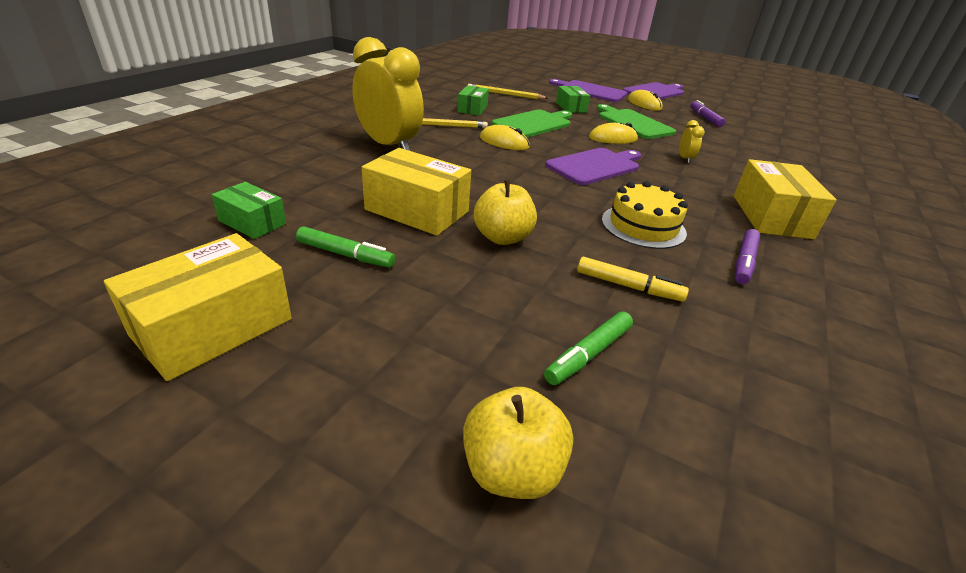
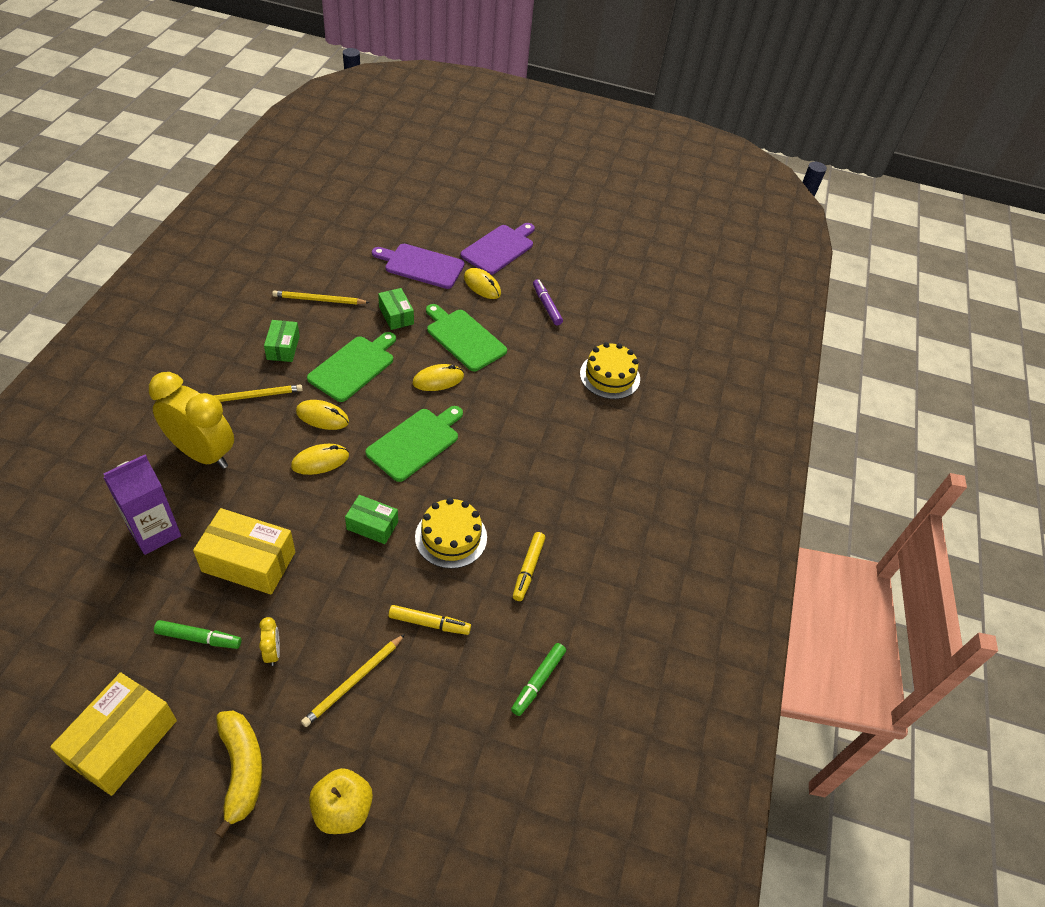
camera: 15 degrees left, 15 degrees up
(252, 222) = (107, 614): green box -> green box (372, 525)
(326, 180) = (154, 532): none -> purple carton
(361, 387) = (241, 770): none -> yellow banana
(500, 163) = (320, 461): none -> yellow mouse
(502, 238) = (328, 583): yellow apple -> none
(532, 322) = (354, 681): none -> yellow pencil
(588, 354) = (393, 704): green marker -> green marker (538, 681)
(595, 166) = (415, 442): purple cutting board -> green cutting board
(685, 159) = (508, 406): yellow clock -> yellow clock (273, 652)
(744, 262) = (528, 569): purple marker -> yellow marker
(771, 216) = (569, 494): yellow box -> none
(782, 156) = (609, 376): none -> yellow cake

